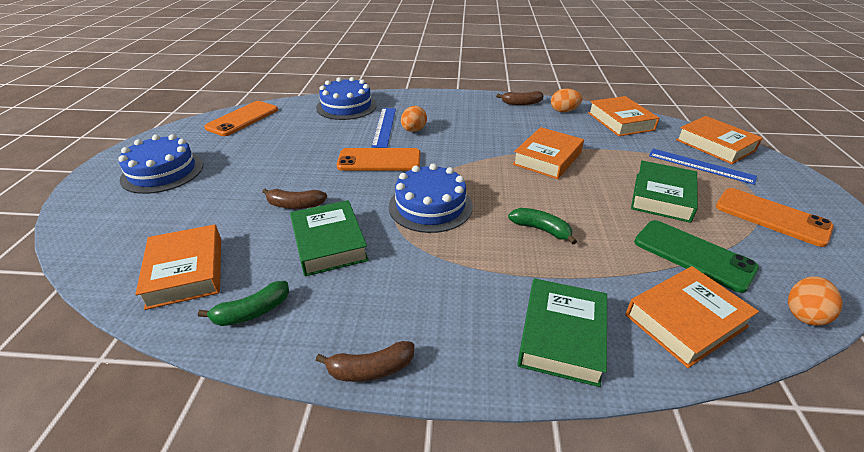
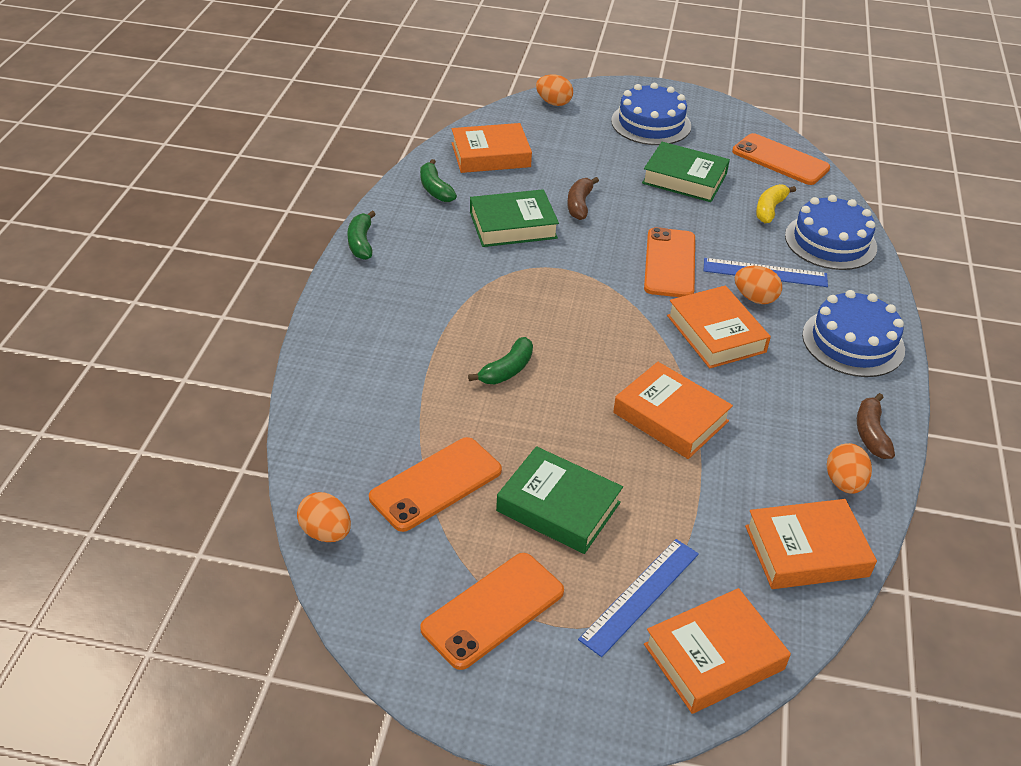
camera: 95 degrees right, 5 degrees up
(86, 232) = (553, 103): none -> orange egg
(308, 124) = (770, 209): none -> yellow banana
(370, 369) = (361, 243): brown banana -> green banana
(430, 206) = (565, 294): blue cake -> blue cake (853, 342)
(561, 336) = (358, 346): green book -> green book (684, 178)
(685, 320) = (348, 434): orange book -> orange book (716, 334)
(693, 255) = (436, 484): green phone -> orange phone

